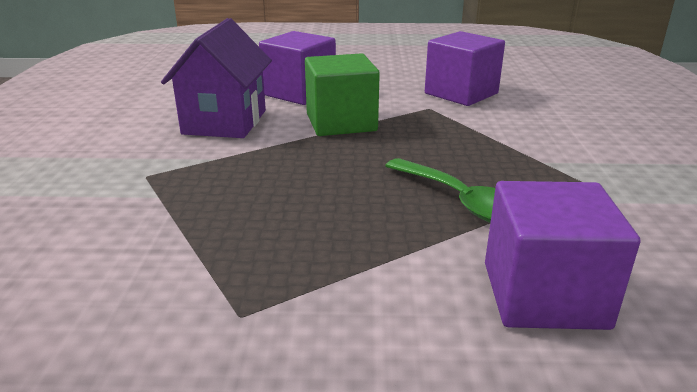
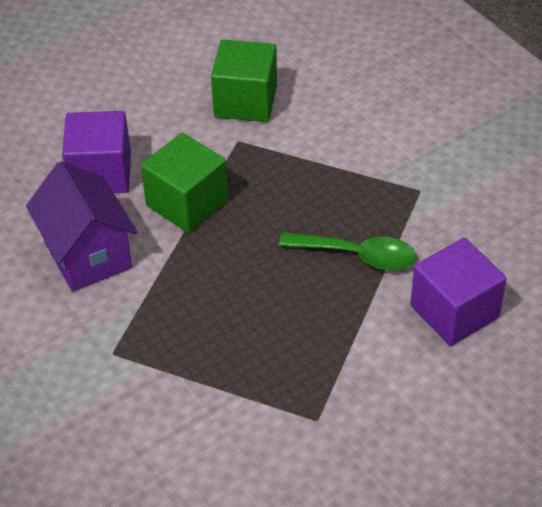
camera: 35 degrees left, 20 degrees up
(461, 93) = (245, 101): purple cube -> green cube

